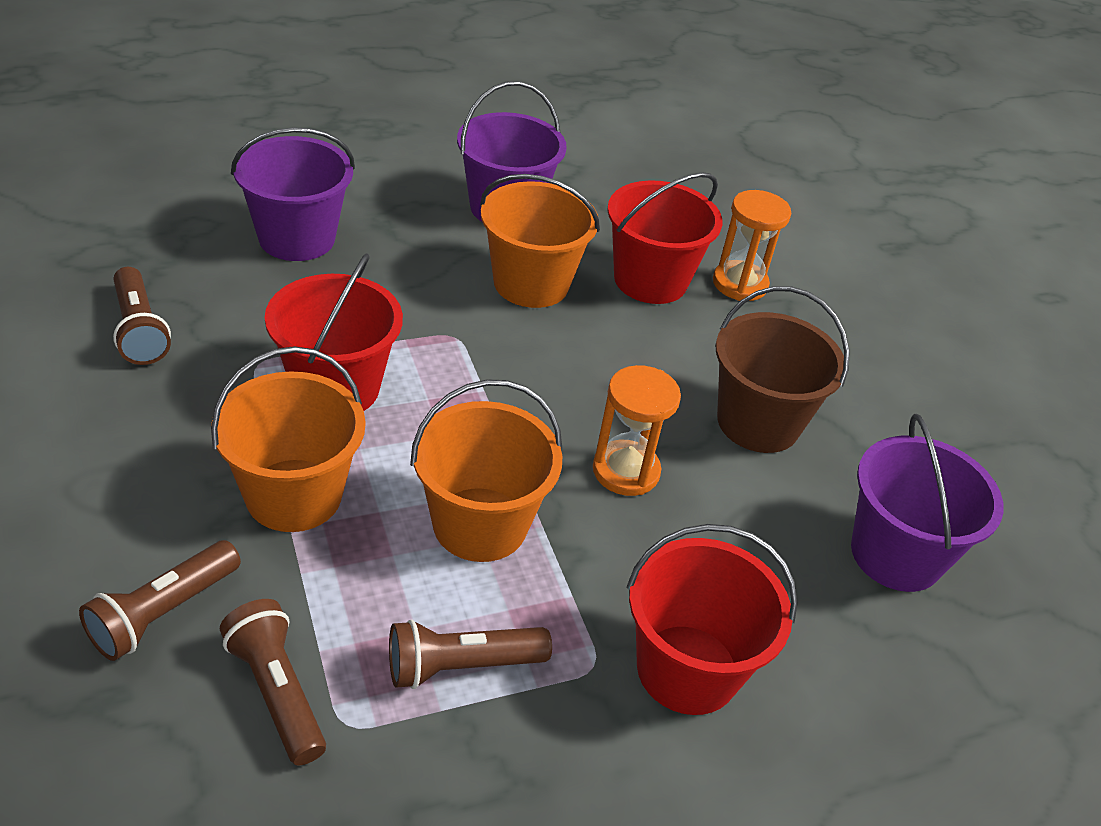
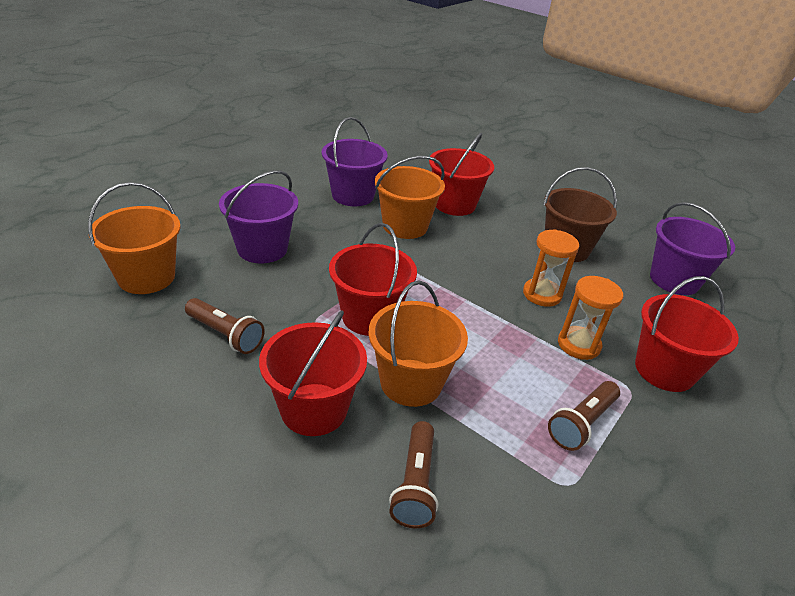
camera: 30 degrees left, 5 degrees down
(144, 467) = (314, 409): none -> red bucket
(277, 692) = (519, 490): brown flashlight -> none
(480, 524) = (512, 350): orange bucket -> orange bucket (146, 277)
(740, 284) = (492, 192): orange hourglass -> orange hourglass (578, 345)

